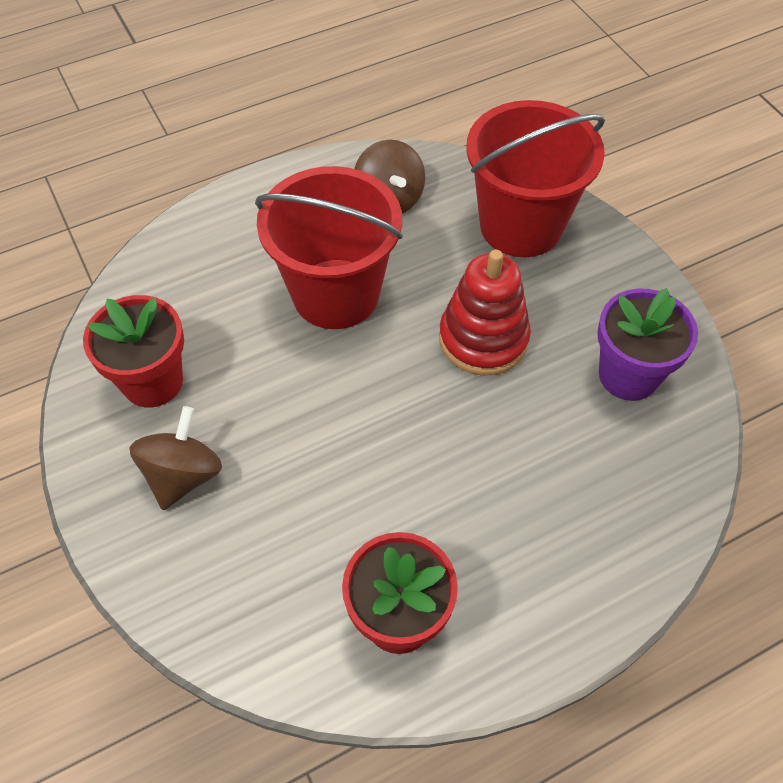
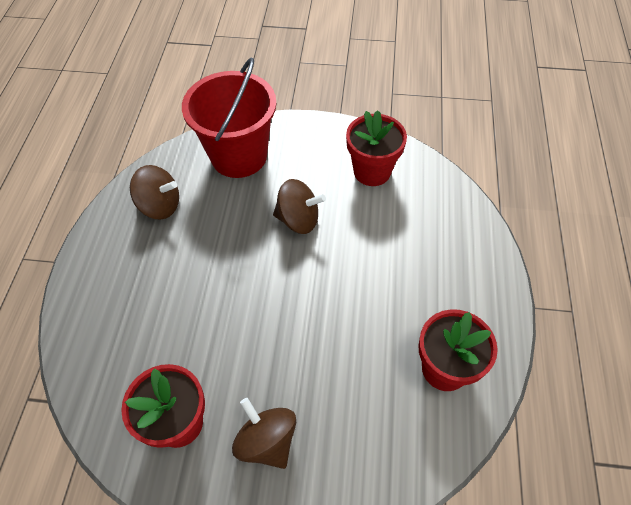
camera: 55 degrees left, 0 degrees up
(336, 294) = (204, 274): red bucket -> none
(483, 339) = (298, 219): red stacking toy -> brown spinning top
(628, 375) = (372, 171): purple flower pot -> red flower pot

